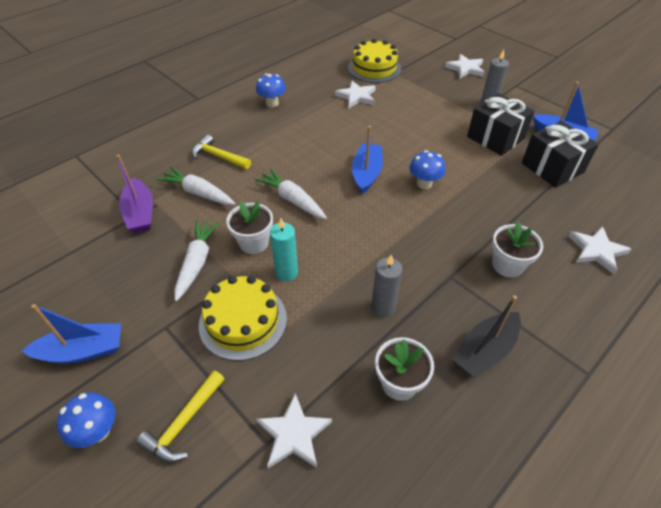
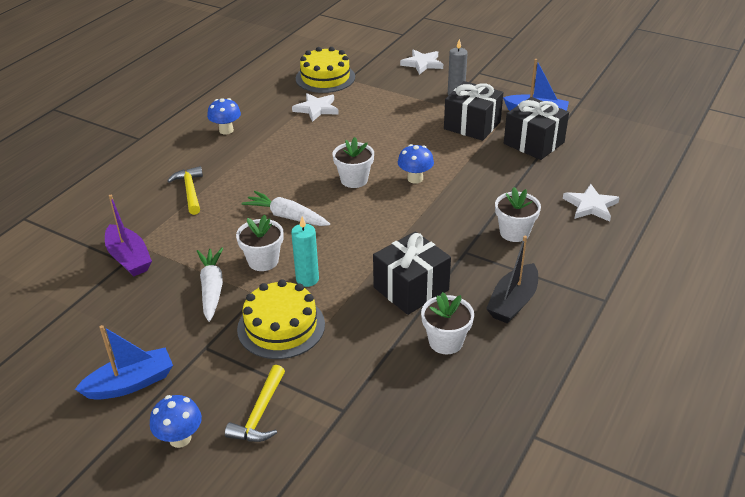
camera: 15 degrees left, 10 degrees down
(199, 193) = (184, 228): white carrot -> none
(219, 156) = (190, 191): yellow hammer -> yellow hammer turned 60 degrees clockwise
(293, 434) = (365, 398): white star -> none
(366, 174) = (354, 180): blue boat -> white flower pot
(383, 308) = (411, 288): grey candle -> black gift

